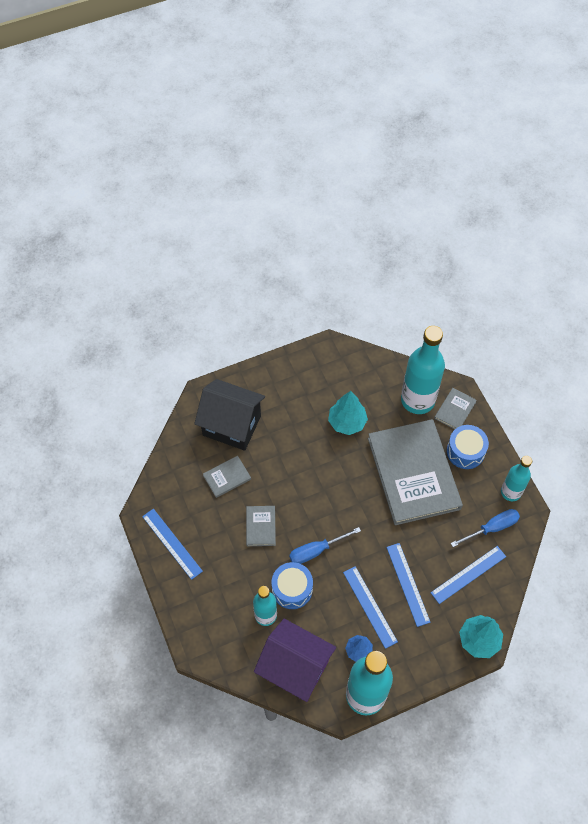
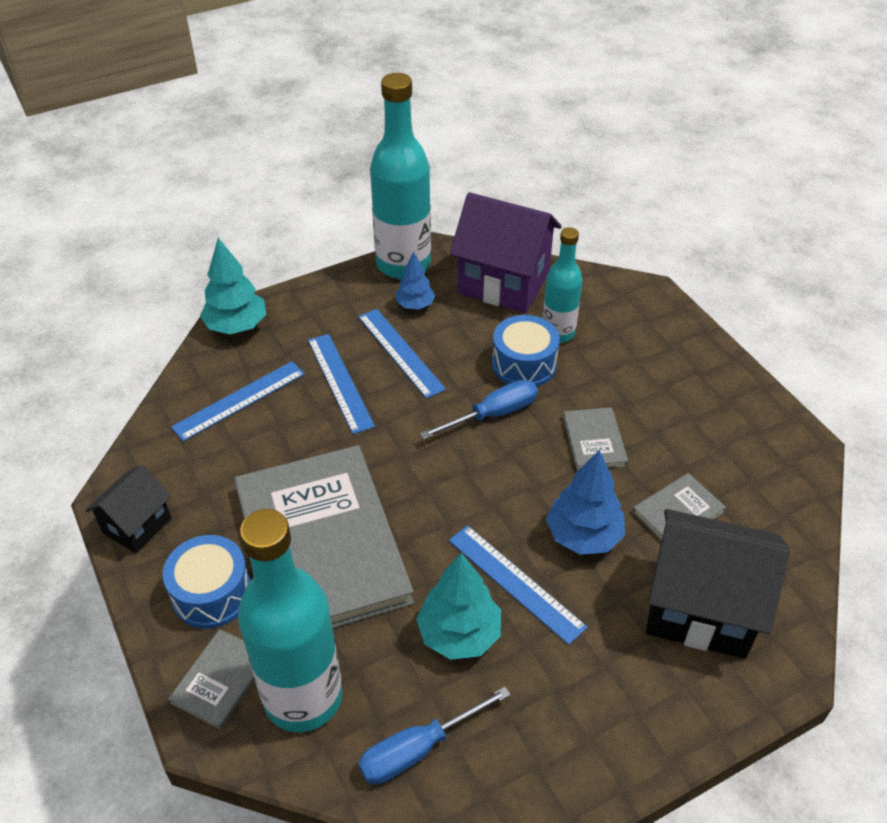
camera: 175 degrees right, 15 degrees down
(172, 543) = (735, 408): blue ruler -> blue ruler (515, 582)
(279, 467) = (583, 536): none -> blue tree
(492, 528) = (186, 466): blue screwdriver -> blue screwdriver (418, 749)
(510, 492) = (137, 526): turquoise bottle -> black house

